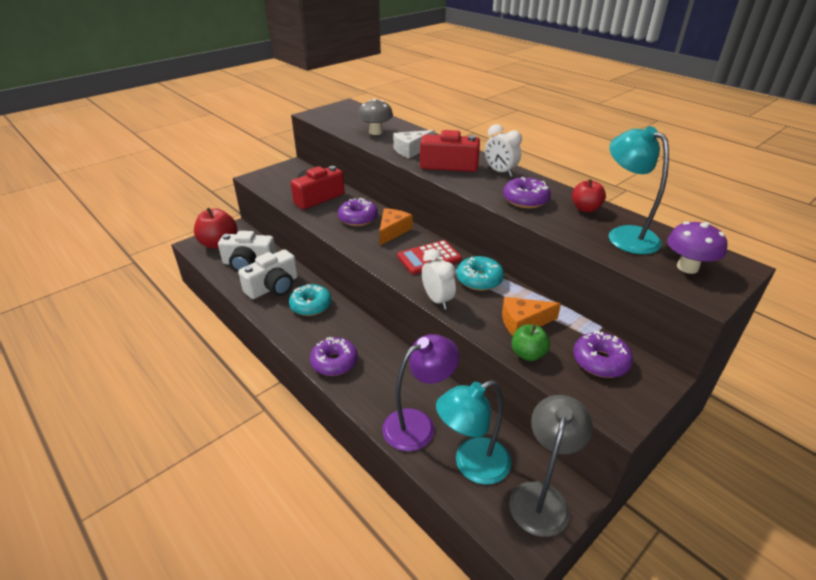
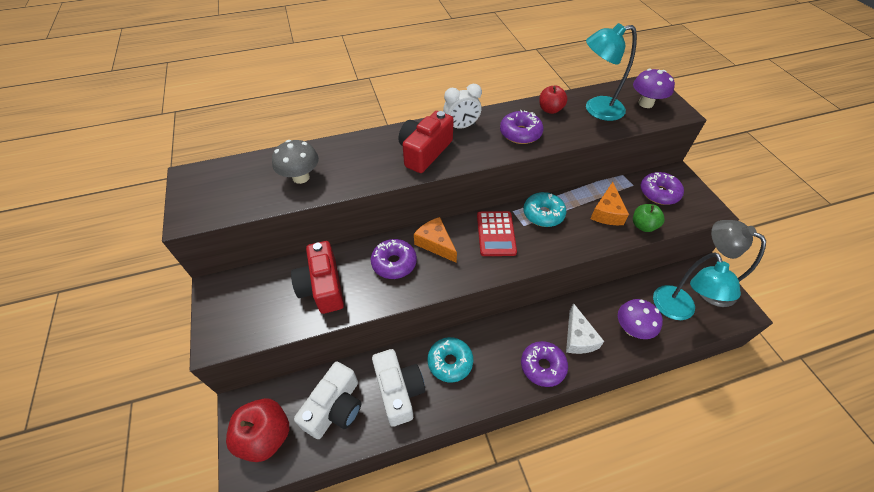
camera: 65 degrees left, 15 degrees up
(411, 150) = (371, 166): white cheese -> white cheese (578, 338)
(418, 424) = (632, 329): purple lamp -> purple mushroom
(437, 300) = (561, 252): white clock -> none

